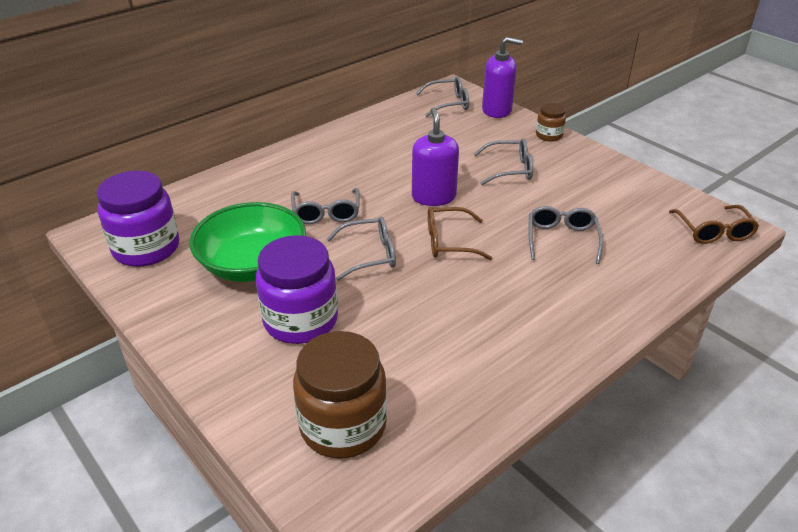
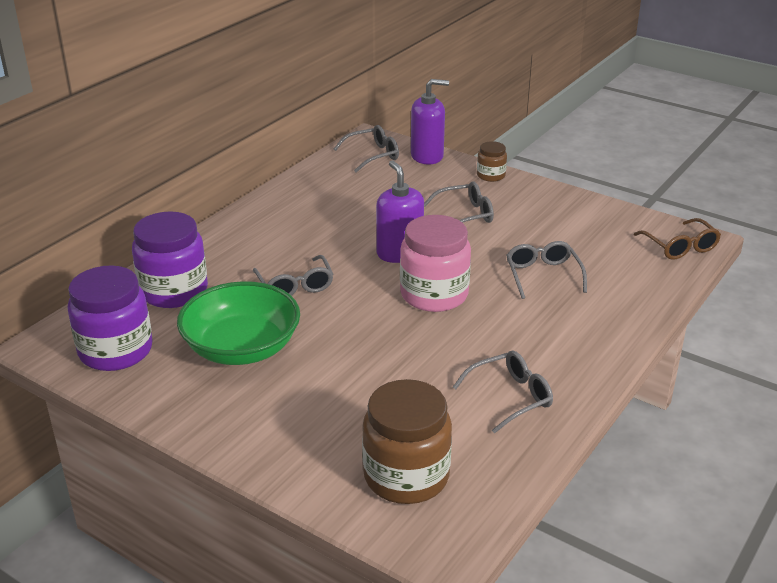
camera: 15 degrees left, 5 degrees down
(300, 320) = (319, 392): purple jar -> purple jar (174, 291)
(370, 255) = (360, 319): grey glasses -> grey glasses (510, 397)
(449, 242) = (434, 294): brown glasses -> pink jar

